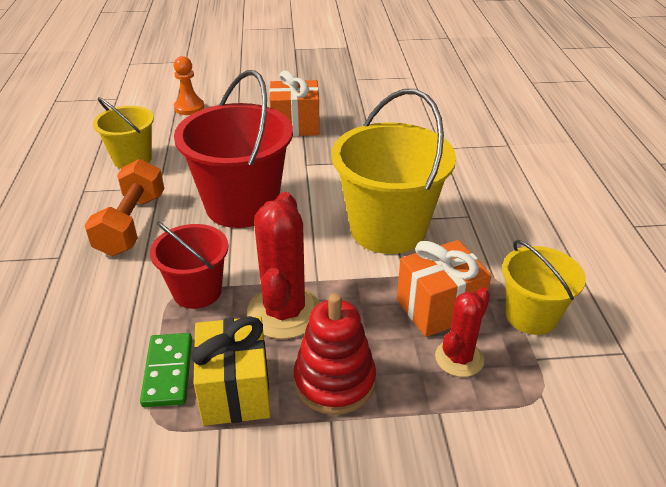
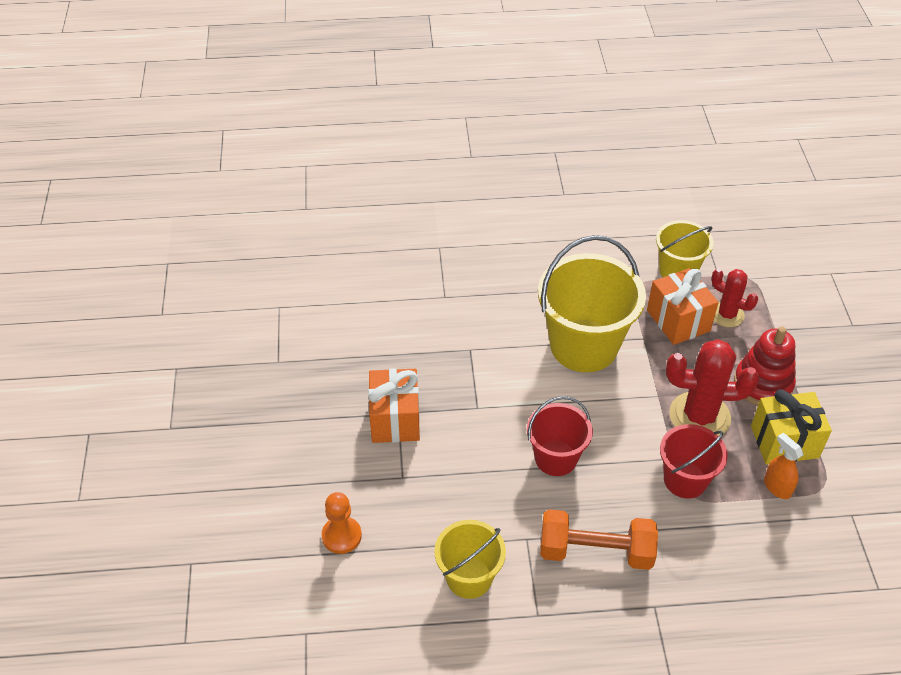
camera: 90 degrees left, 10 degrees up
(168, 372) = (777, 487): green domino -> orange spray bottle
(242, 205) = (556, 458): red bucket -> red bucket, size x0.58

